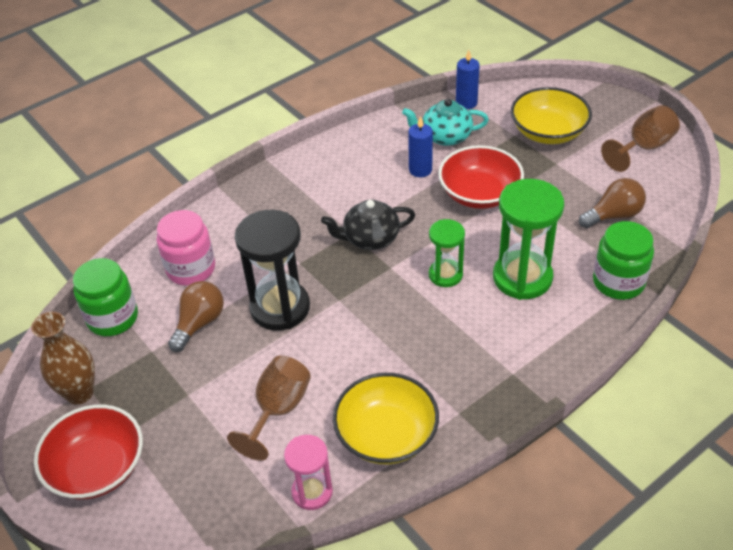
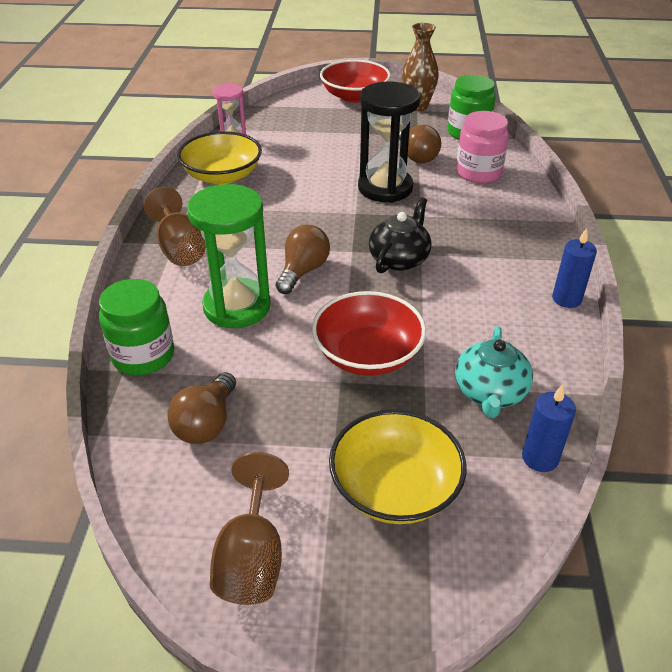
camera: 130 degrees right, 5 degrees down
(278, 410) = (302, 153): brown goblet -> brown goblet (180, 248)
(420, 170) = (454, 339): blue candle -> blue candle (566, 299)
(445, 136) = (490, 393): turquoise teapot -> turquoise teapot turned 150 degrees clockwise
(445, 275) = (303, 271): green hourglass -> brown light bulb

